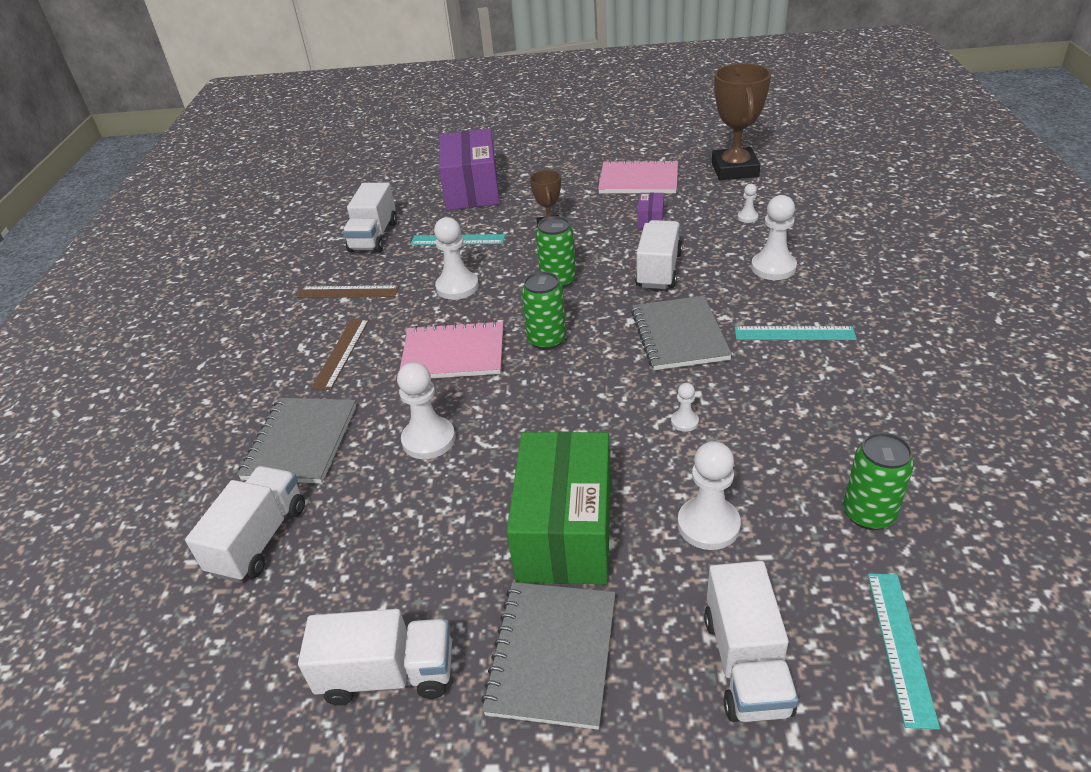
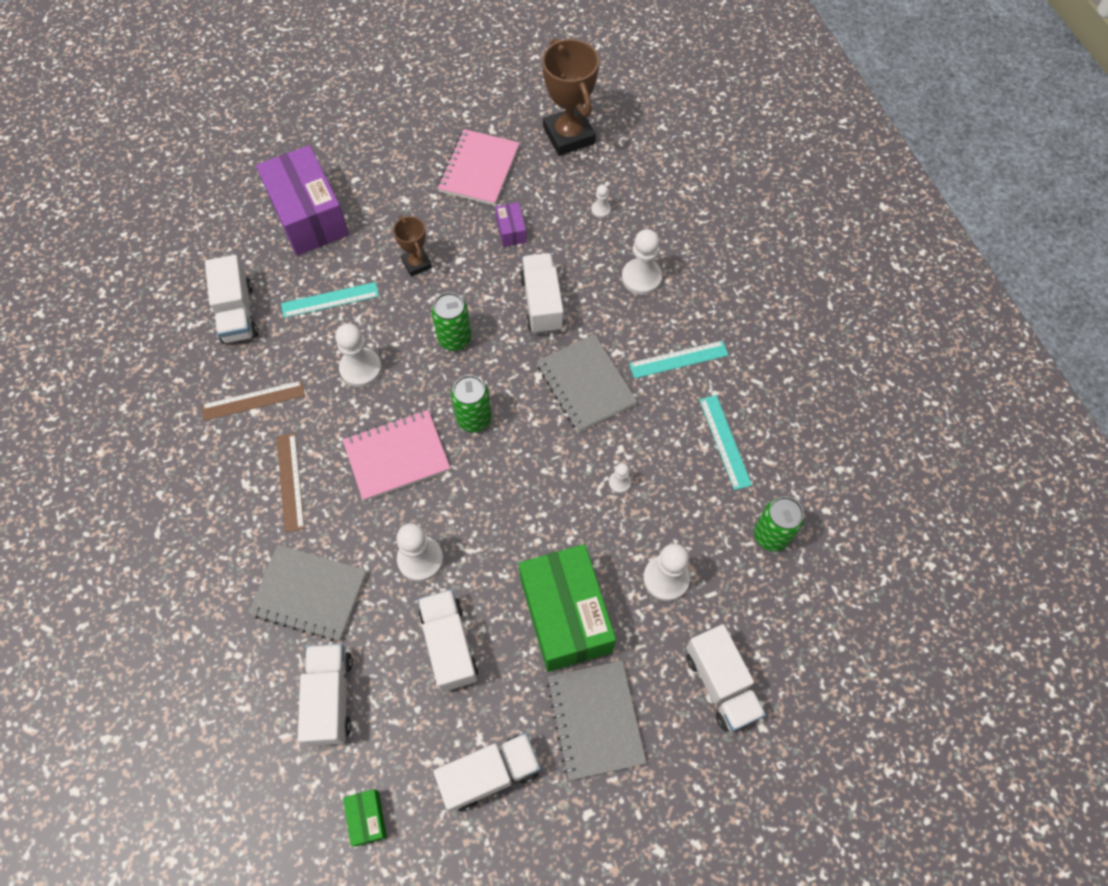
camera: 25 degrees left, 25 degrees up
(218, 676) = (367, 818): none -> green box
(300, 442) = (309, 594): grey notebook -> grey notebook turned 60 degrees counterclockwise
(415, 524) = (449, 645): none -> white truck
(638, 180) = (479, 169): pink notebook -> pink notebook turned 60 degrees counterclockwise
(900, 646) = (810, 638): turquoise ruler -> turquoise ruler (725, 441)

